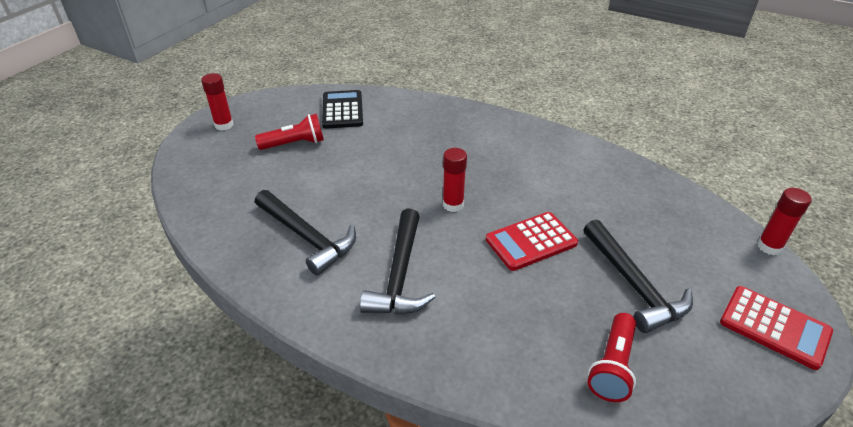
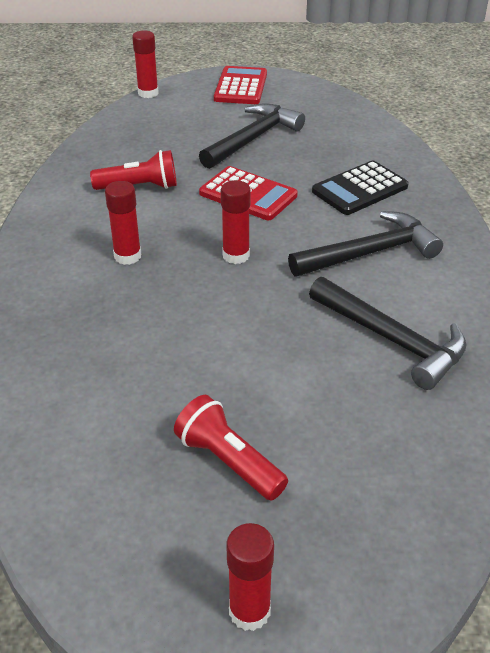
camera: 120 degrees left, 0 degrees up
(307, 237) = (392, 340): black hammer -> black hammer turned 120 degrees clockwise
(342, 110) = (89, 455): black calculator -> black calculator (360, 189)
(489, 160) = (127, 256): none -> red glue stick
(612, 366) = (345, 134): red flashlight -> red flashlight (139, 187)

